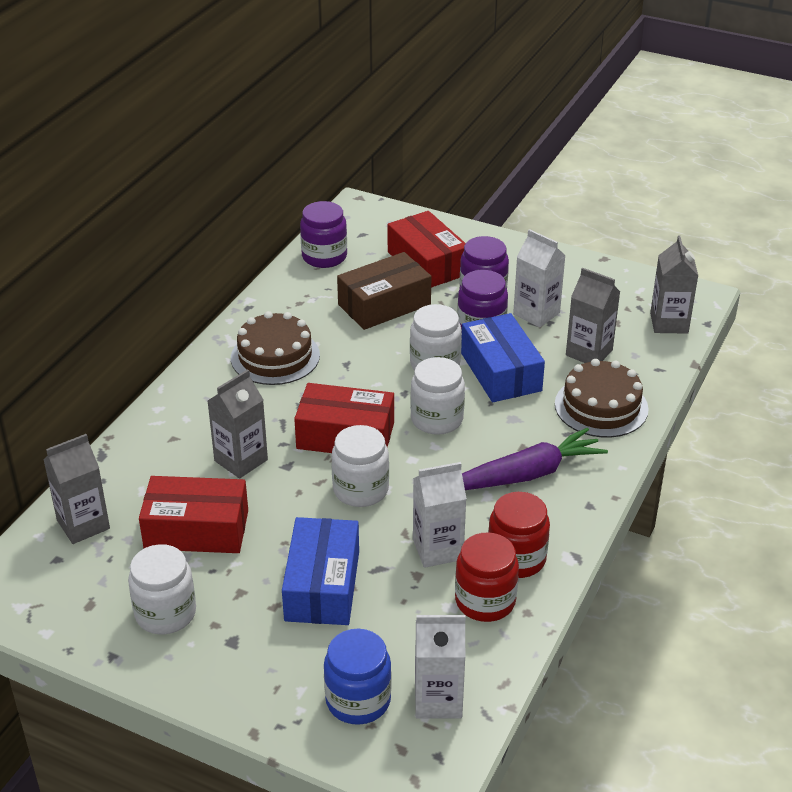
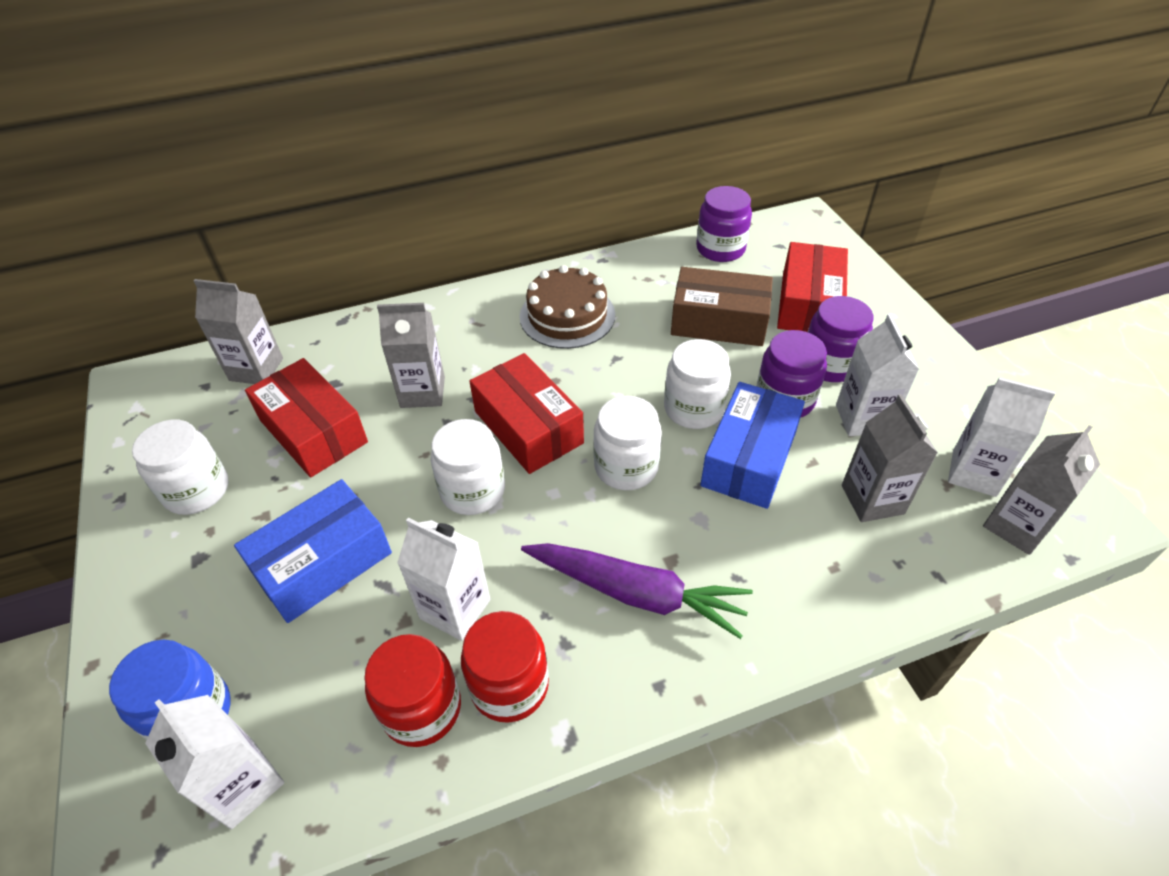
camera: 45 degrees right, 10 degrees up
(601, 406) = (813, 573): brown cake -> none
(623, 309) = (974, 473): none -> white carton

